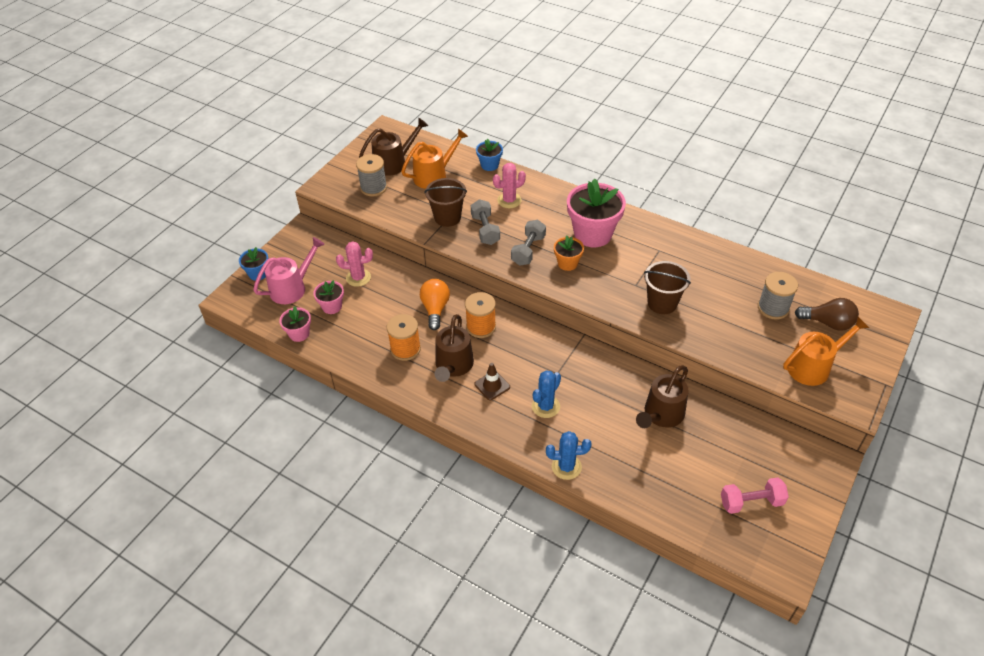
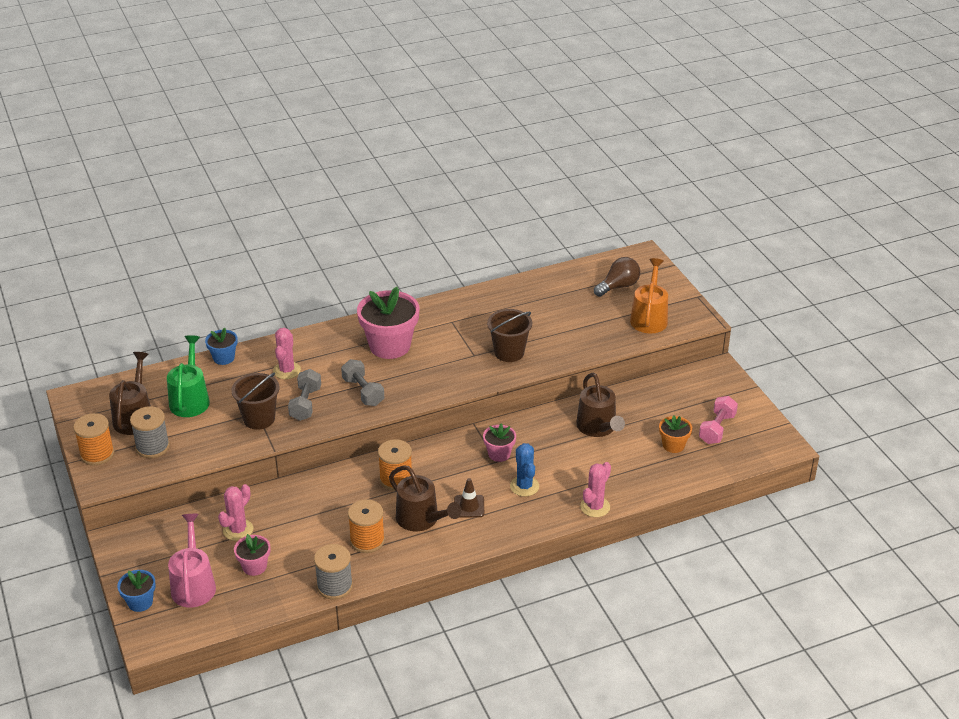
camera: 55 degrees left, 10 degrees down
(299, 334) = (263, 606): pink flower pot -> pink flower pot (499, 454)
(345, 169) = (97, 454): none -> orange spool
(434, 176) = (190, 399): orange watering can -> green watering can
(435, 309) = (341, 497): orange light bulb -> none
(485, 230) = (305, 404): grey dumbbell -> grey dumbbell turned 75 degrees clockwise
(566, 467) = (595, 507): blue cactus -> pink cactus
(567, 263) = (406, 378): orange flower pot -> orange flower pot (673, 445)
(773, 308) = (576, 302): grey spool -> grey spool (334, 586)

